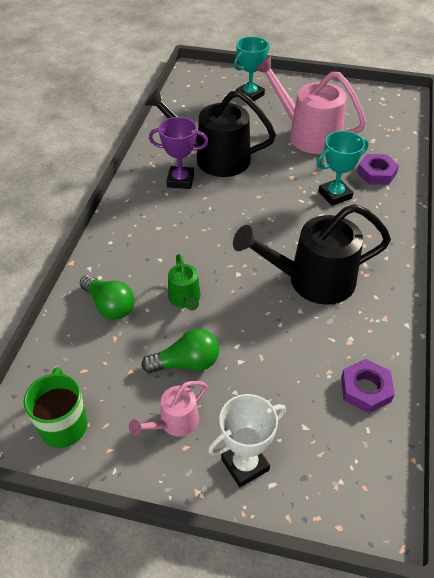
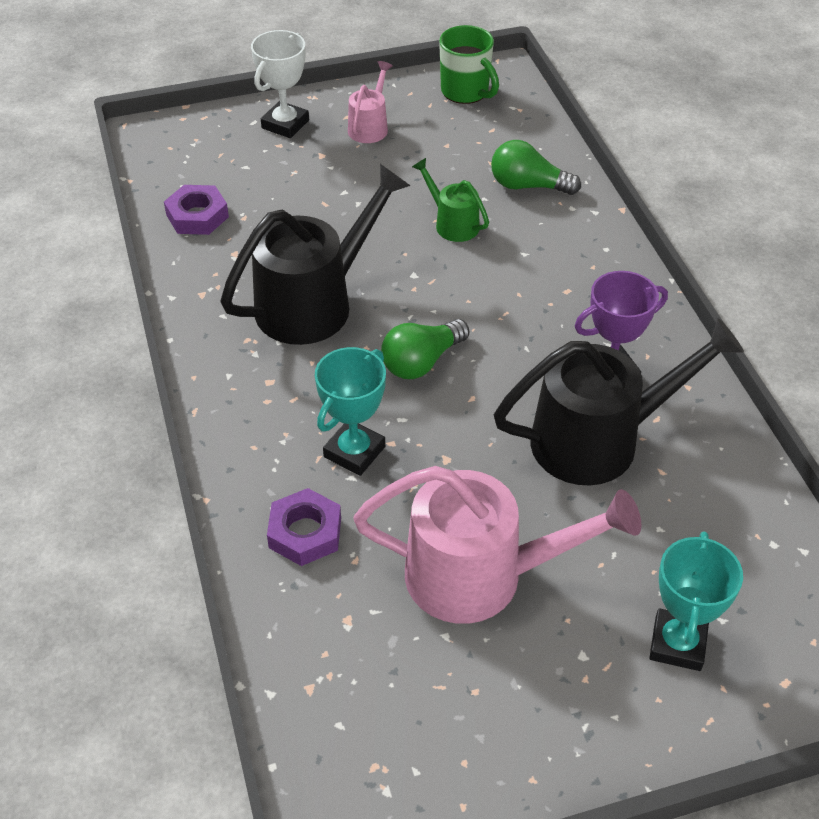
camera: 150 degrees right, 0 degrees up
(186, 363) = (398, 170): green light bulb -> green light bulb (422, 362)

